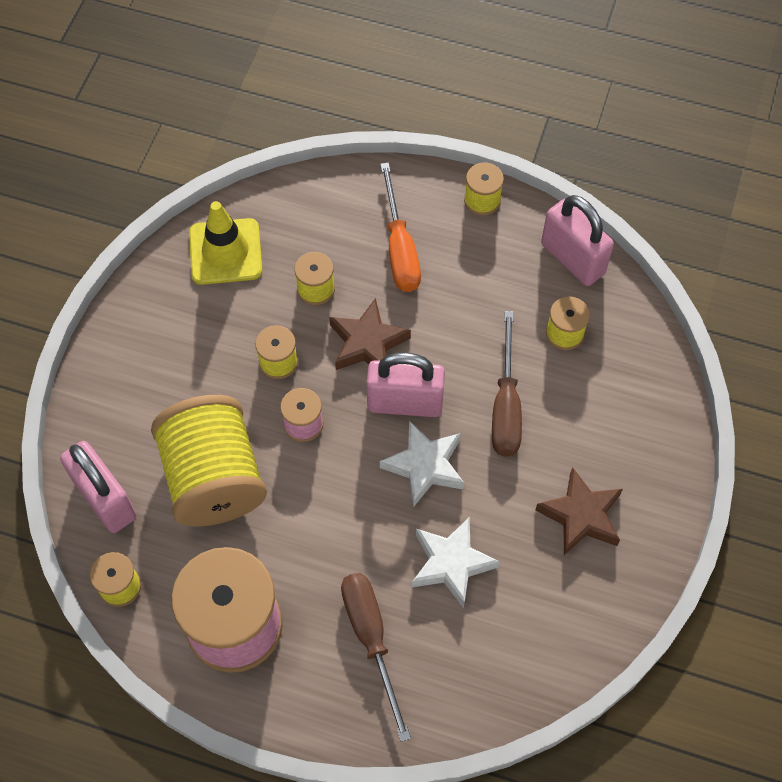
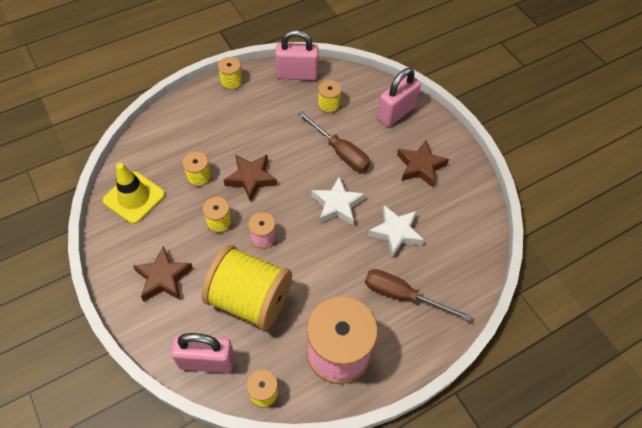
camera: 50 degrees left, 5 degrees down
(159, 370) = (163, 277): none -> brown star
(399, 248) = (218, 129): orange screwdriver -> none
(405, 403) = (297, 188): pink padlock -> pink padlock (396, 113)

